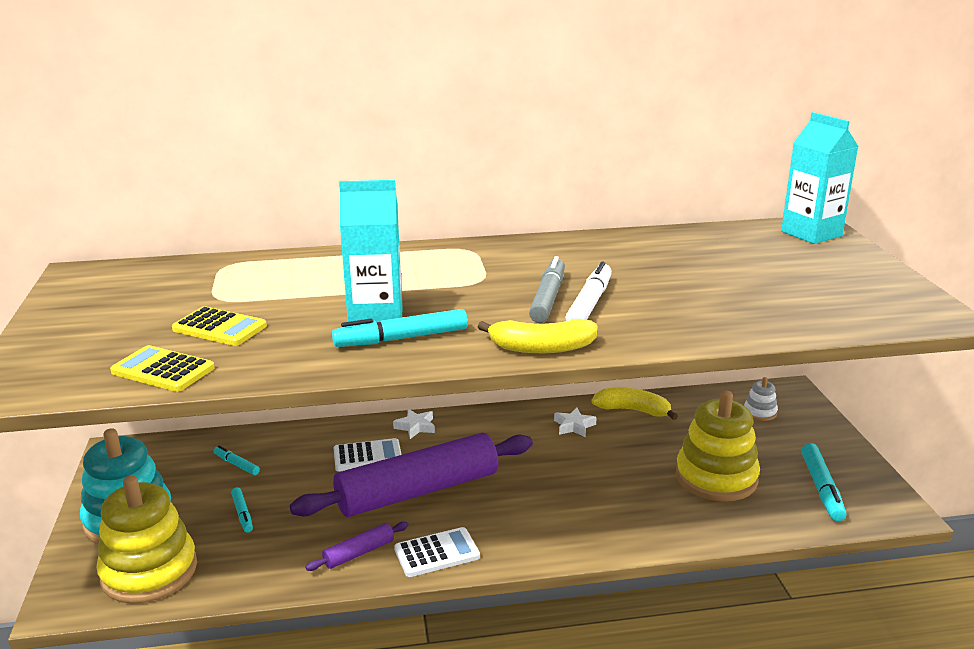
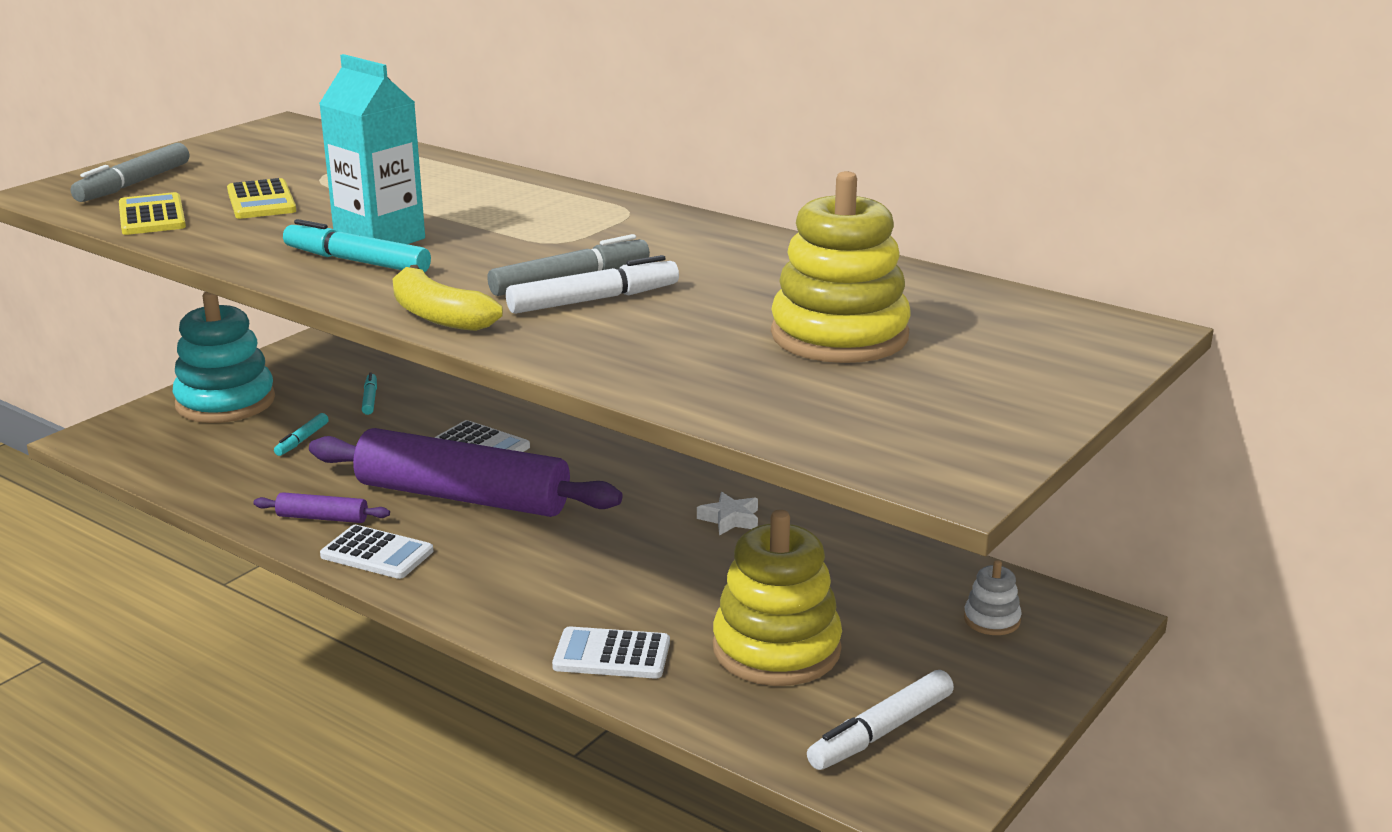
camera: 45 degrees right, 0 degrees up
(75, 355) = (134, 184): none -> grey marker
(149, 571) = (171, 447): yellow stacking toy -> yellow stacking toy (839, 336)
(415, 427) = (573, 442): white star -> none
(633, 410) = (831, 538): yellow banana -> none
(660, 527) = (612, 655): none -> white calculator
(811, 233) = (1092, 336): turquoise carton -> none
(821, 488) = (881, 732): turquoise marker -> white marker

